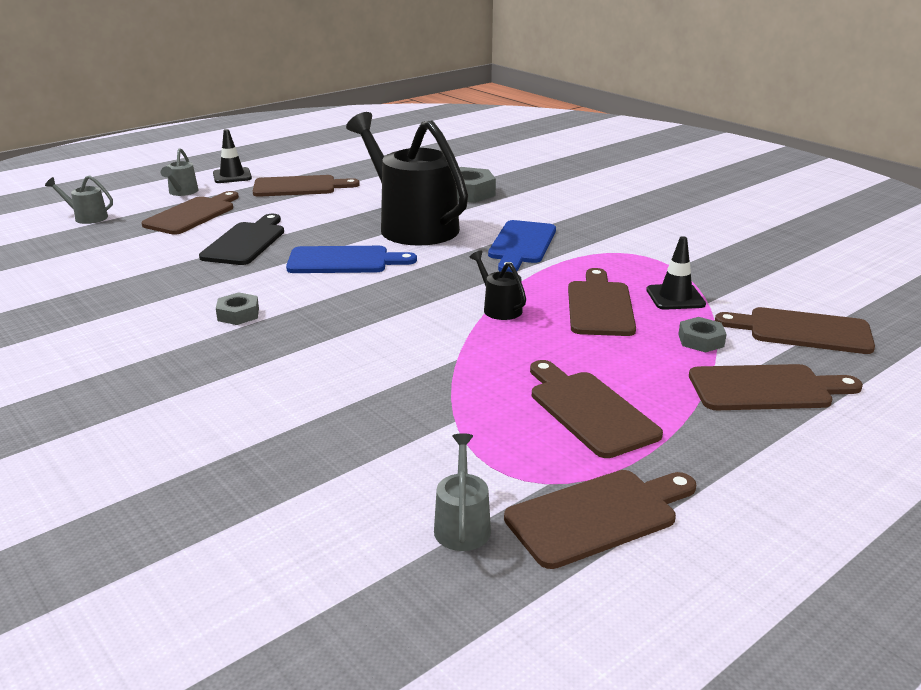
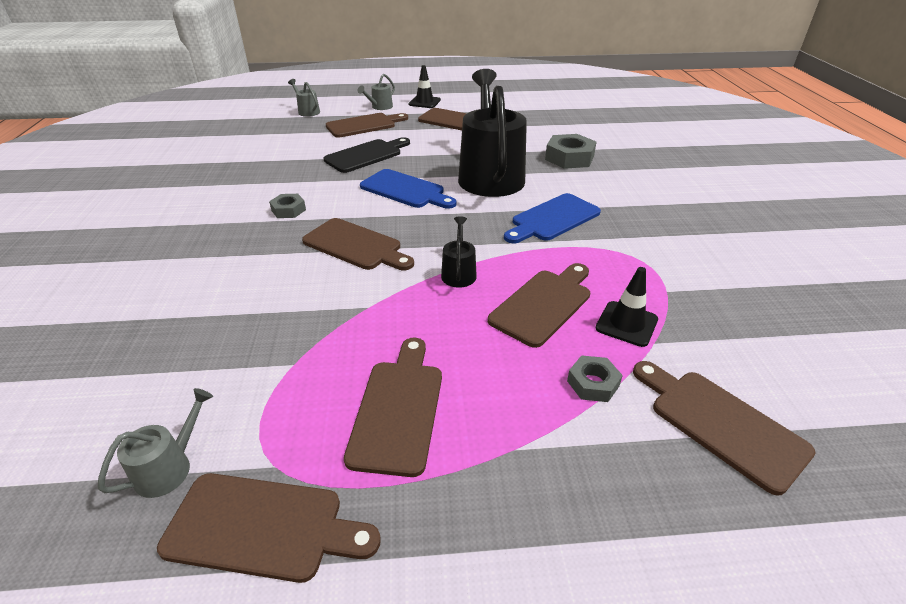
camera: 35 degrees right, 10 degrees up
(766, 389) = (591, 475): brown cutting board -> brown cutting board (356, 246)

